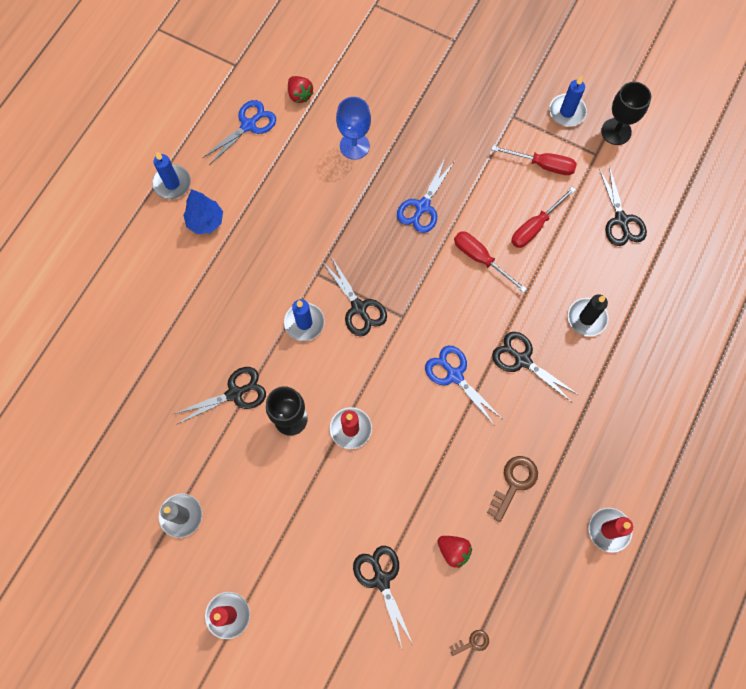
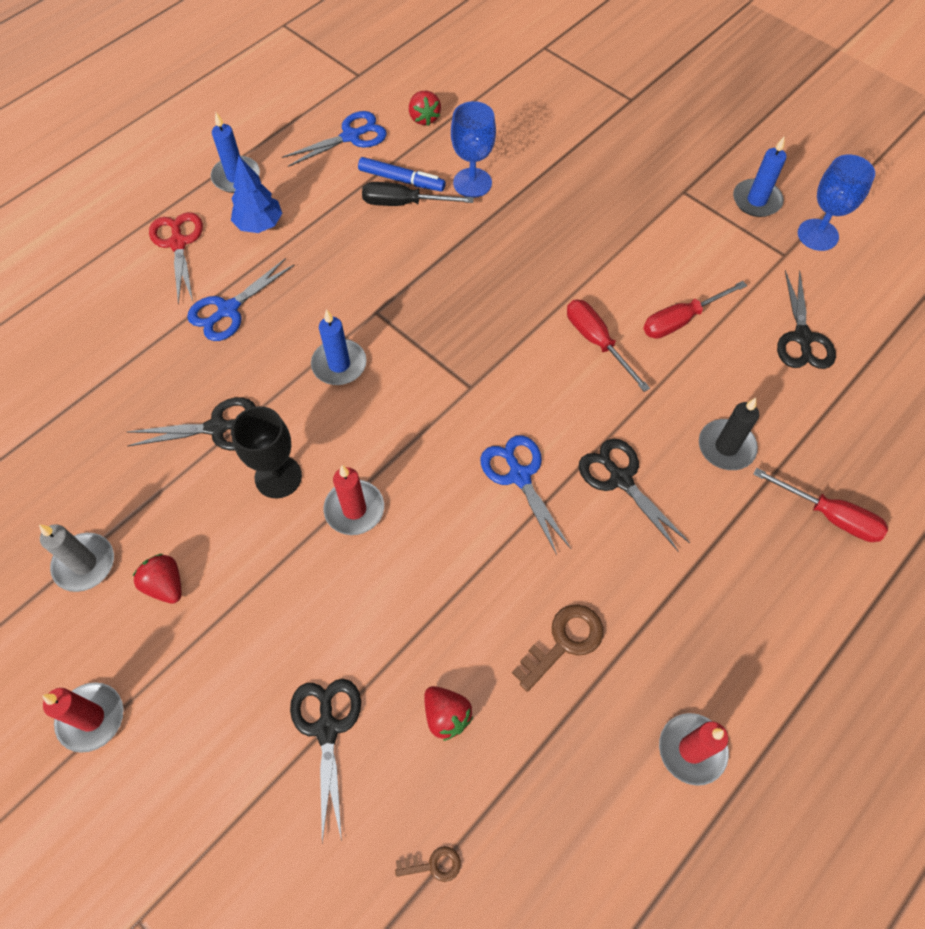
camera: 15 degrees right, 10 degrees down
(149, 252) = (178, 243): none -> red scissors
(242, 515) = (165, 585): none -> red strawberry
(300, 156) = (401, 180): none -> blue marker
(308, 176) = (404, 203): none -> black screwdriver
(359, 308) = (416, 363): black scissors -> none
(422, 206) = (537, 266): blue scissors -> blue scissors (228, 310)
(542, 165) = (709, 252): red screwdriver -> red screwdriver (829, 516)
(616, 131) = (817, 235): black goblet -> blue goblet

